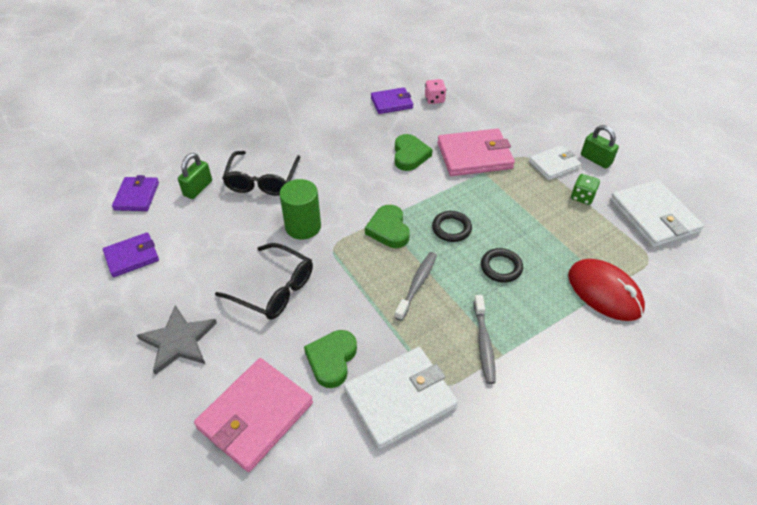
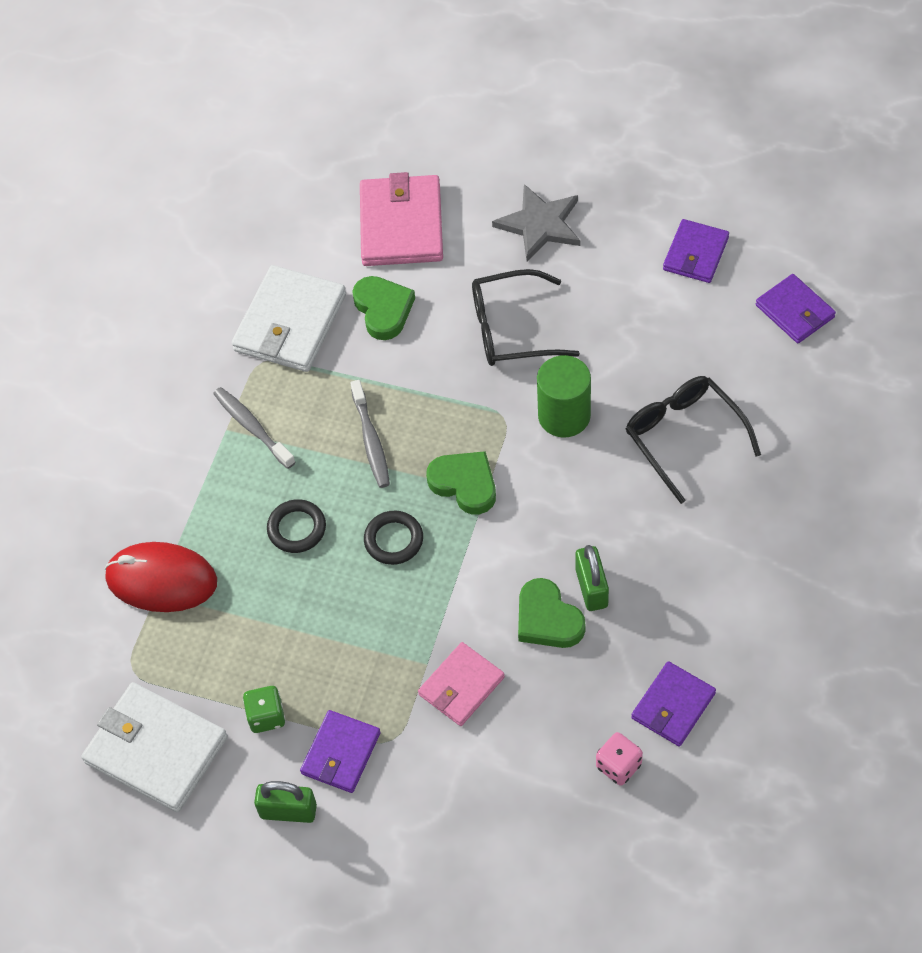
camera: 145 degrees right, 10 degrees up
(198, 188) = (742, 371): green padlock -> green padlock (591, 588)
(474, 156) = (461, 686): pink wallet -> pink wallet, size x0.61
(554, 165) = (341, 753): white wallet -> purple wallet

